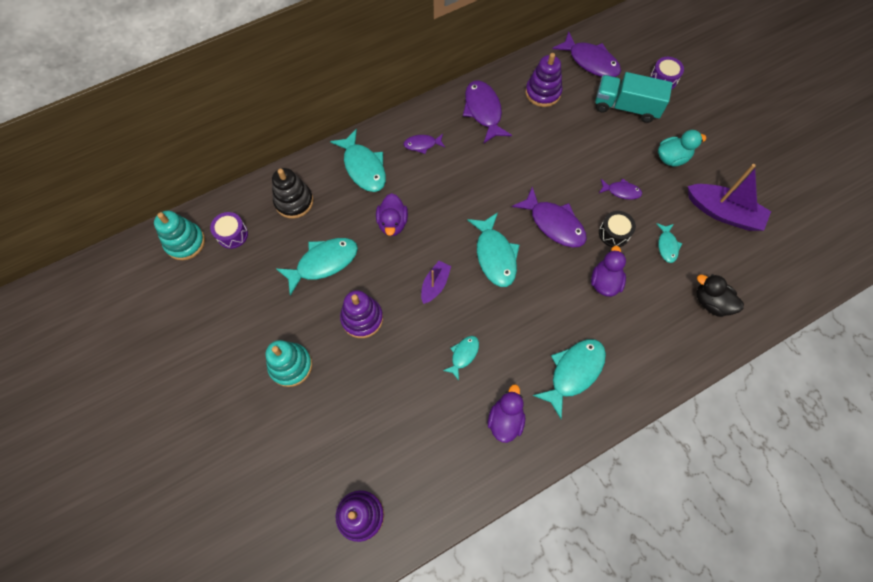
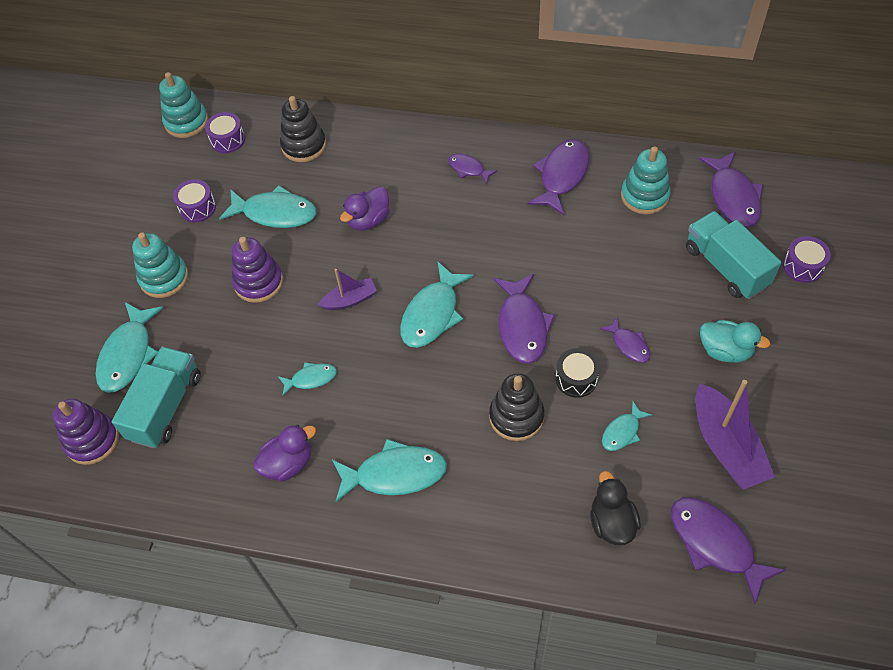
camera: 45 degrees right, 10 degrees down
(262, 298) = (197, 208): none -> purple drum
(363, 167) = (393, 155): turquoise fish -> turquoise fish (128, 354)
(387, 451) = (166, 407): none -> turquoise truck
(543, 93) = (644, 196): purple stacking toy -> turquoise stacking toy
(605, 282) = (516, 416): purple duck -> black stacking toy
(768, 272) = (715, 544): none -> purple fish

